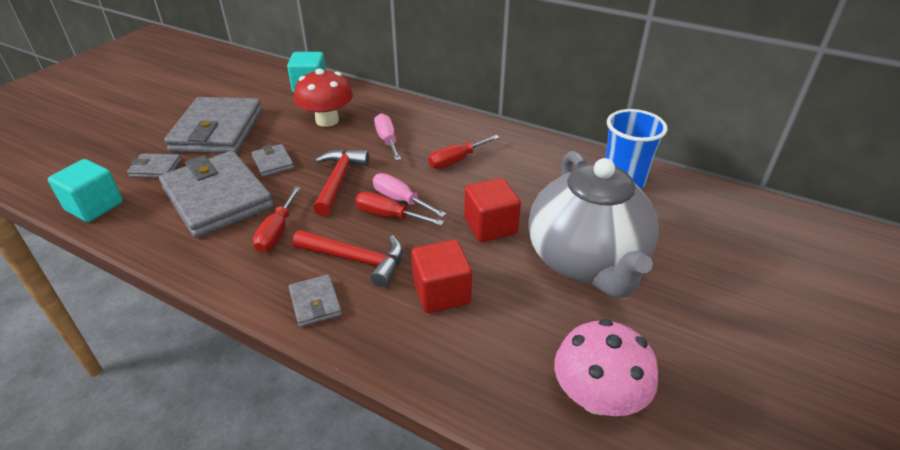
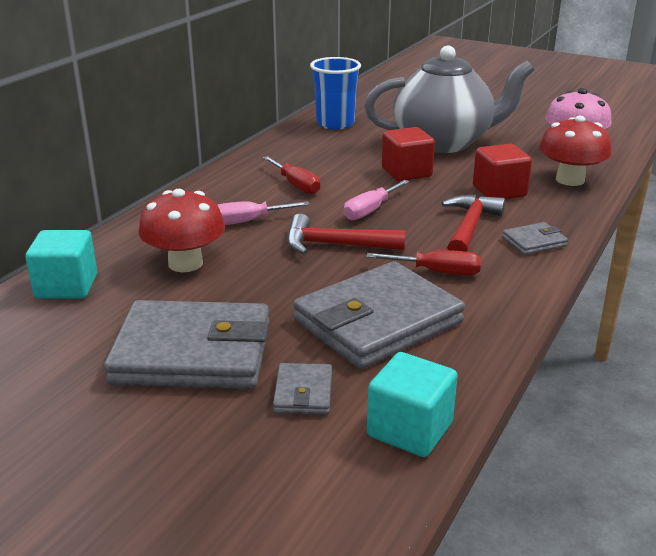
camera: 90 degrees left, 10 degrees down
(273, 162) = (293, 292): grey wallet -> none
(388, 216) = (398, 215): red screwdriver -> none
(477, 368) = (570, 180): none -> red mushroom

